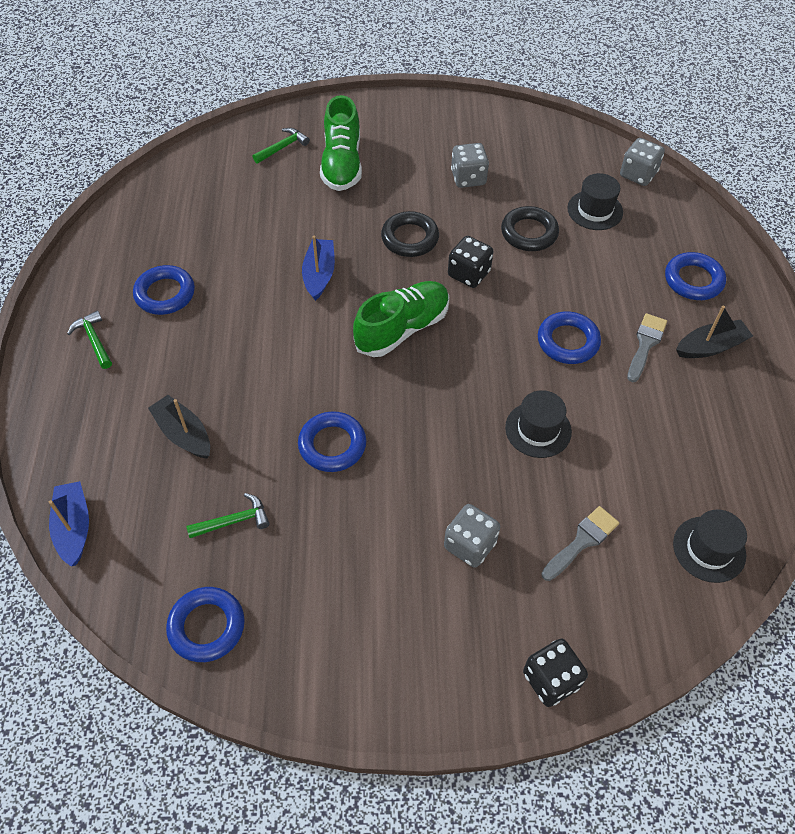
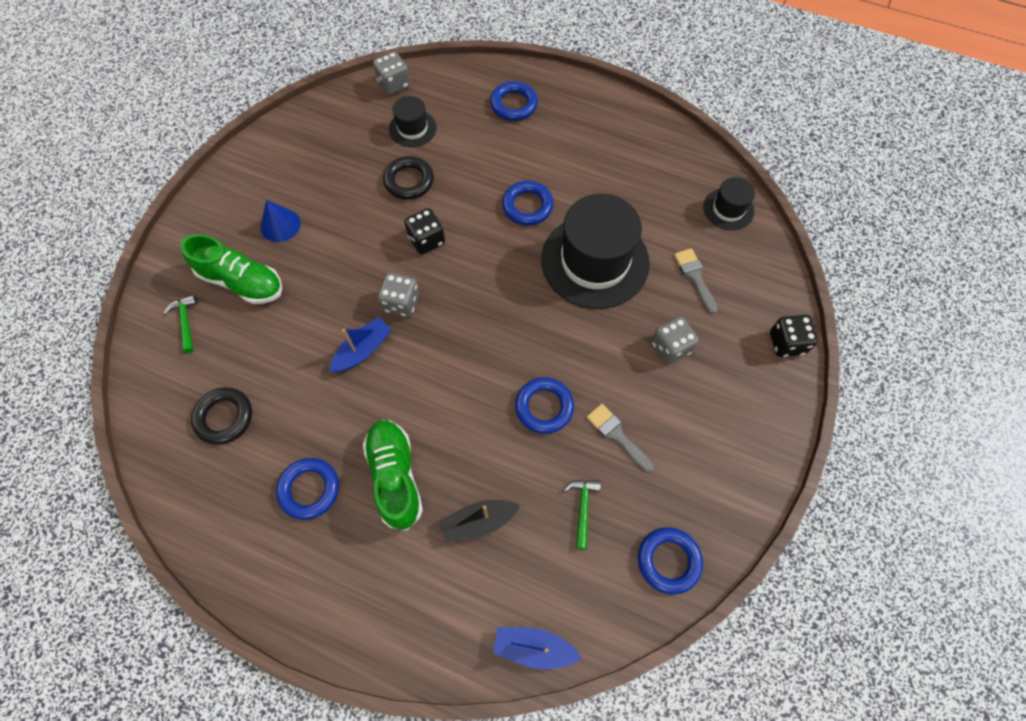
camera: 65 degrees left, 10 degrees up
(94, 340) = (330, 573): green hammer -> none
(319, 275) = (363, 350): blue boat -> blue boat turned 105 degrees clockwise
(402, 329) = (456, 310): green shoe -> green shoe (395, 476)
(410, 238) = (363, 265): black ring -> black ring (224, 417)
(415, 163) = (280, 225): none -> blue cone
(468, 178) = (323, 195): grey dice -> grey dice (401, 303)
(538, 429) = (595, 261): black hat -> black hat, size x2.06
(645, 344) = (554, 161): grey brush -> grey brush (617, 435)
(710, 347) = (575, 126): black boat -> none

